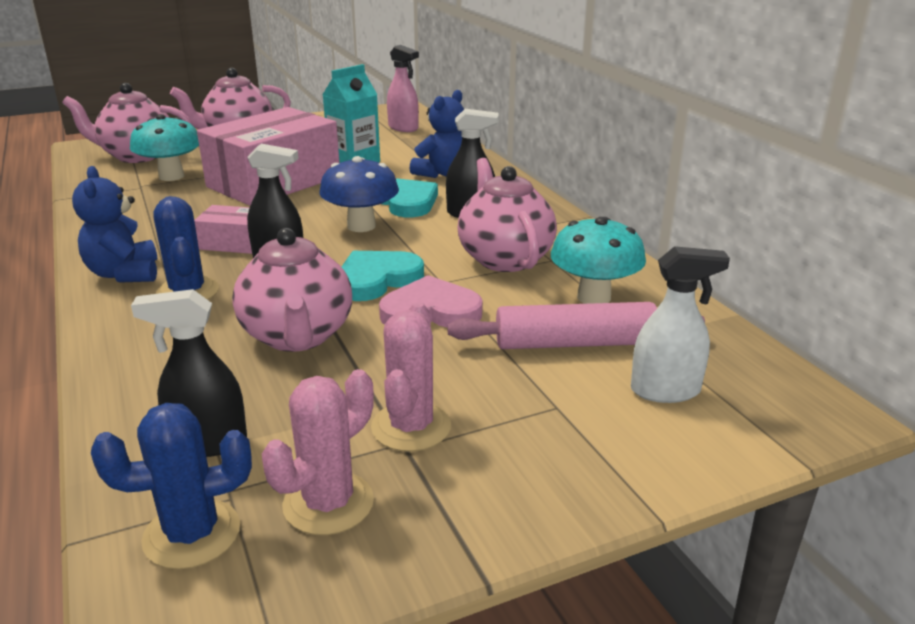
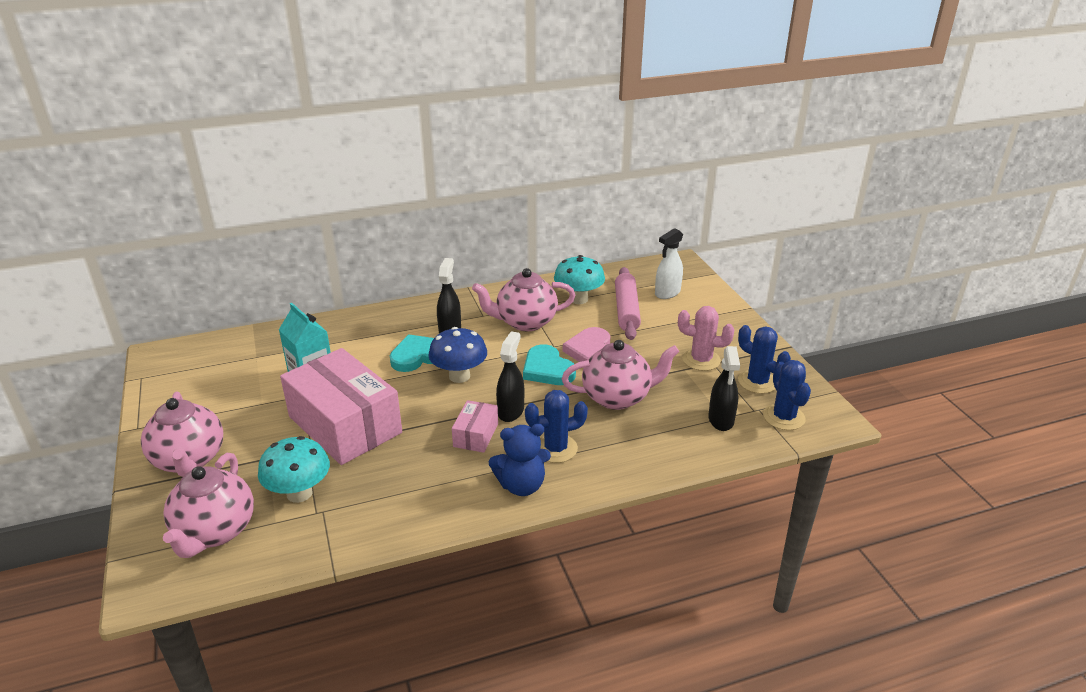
camera: 85 degrees left, 5 degrees up
(328, 503) = (757, 382): pink cactus -> blue cactus
(403, 128) = (227, 354): pink spray bottle -> none
(442, 173) = (363, 338): blue teddy bear -> none
(665, 391) = (667, 293): white spray bottle -> white spray bottle turned 135 degrees counterclockwise

